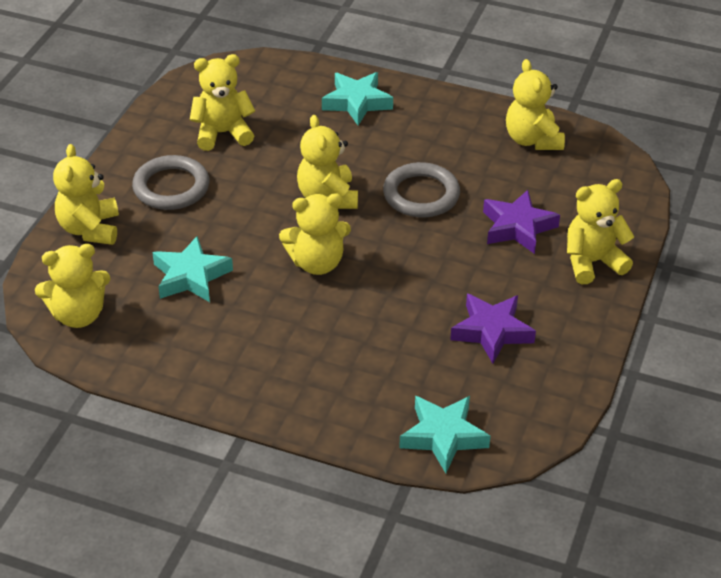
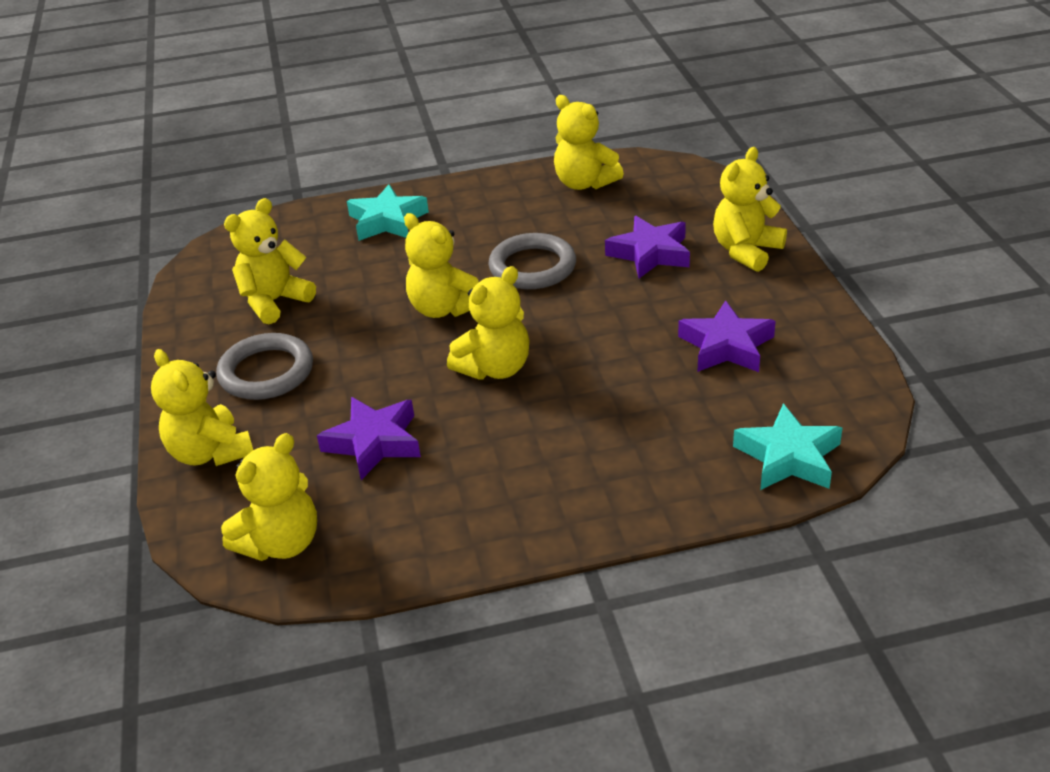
camera: 30 degrees left, 5 degrees down
(191, 276) = (374, 443): turquoise star -> purple star

